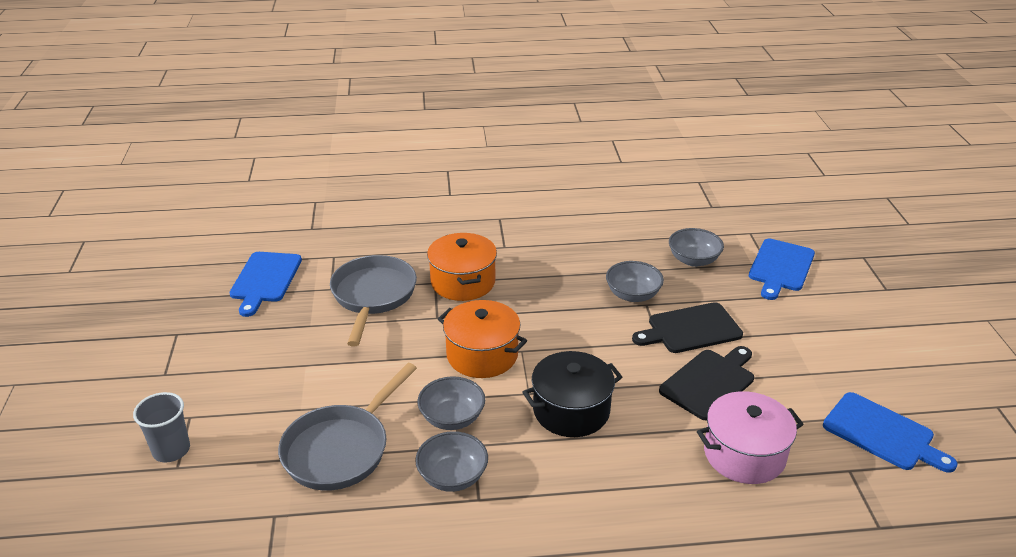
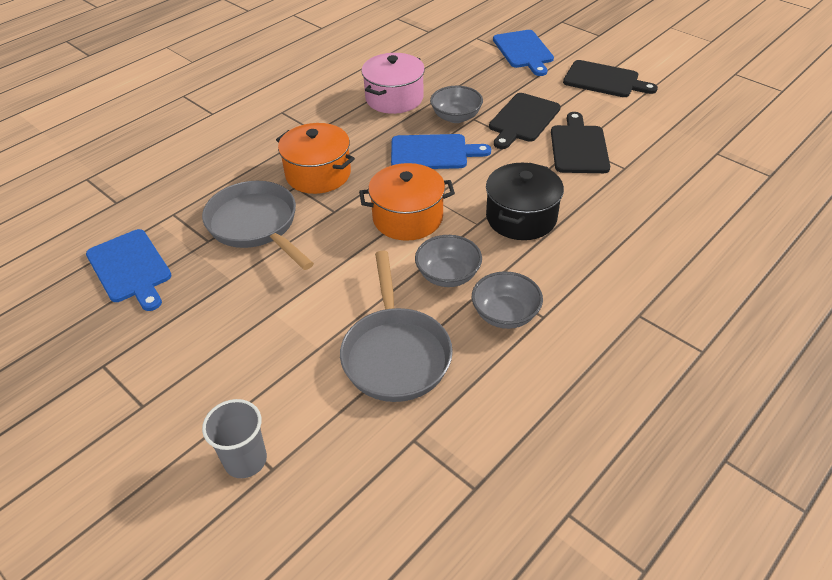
camera: 40 degrees left, 10 degrees up
(693, 260) = (464, 73): grey bowl -> none
(744, 454) = (655, 179): pink pot -> pink pot (394, 98)
(827, 335) = (604, 80): none -> black cutting board
(882, 433) = (705, 121): blue cutting board -> blue cutting board (433, 152)

